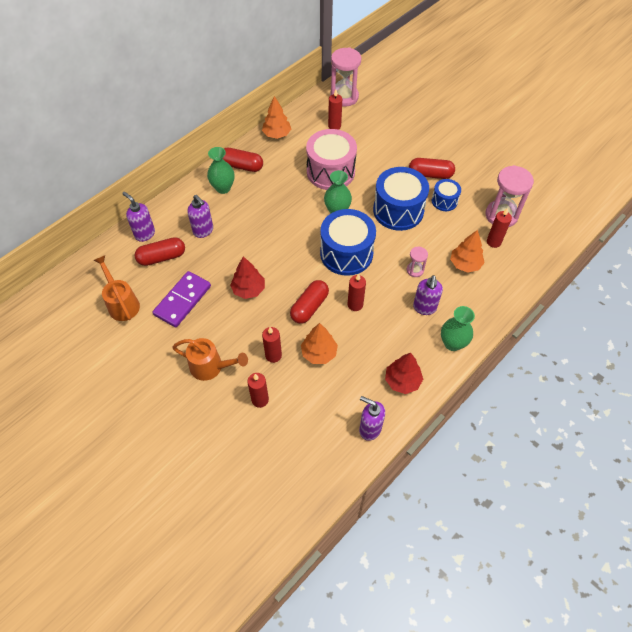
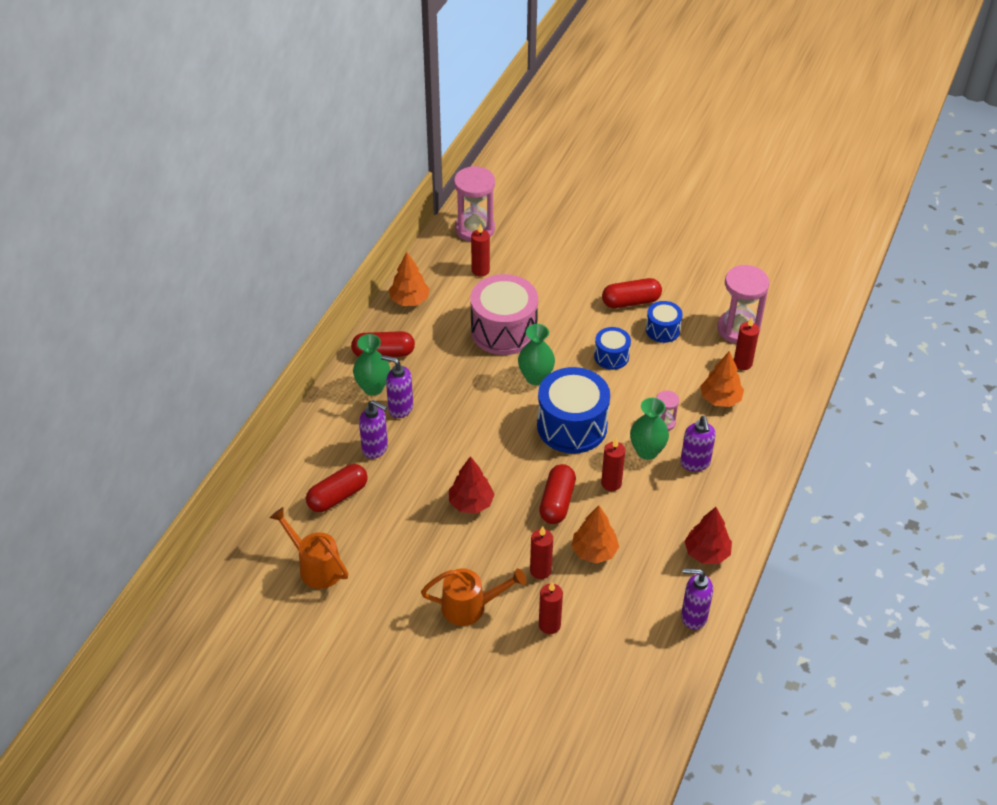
camera: 20 degrees left, 10 degrees down
(144, 234) = (298, 474): purple soap dispenser -> purple soap dispenser (400, 408)
(182, 300) = (393, 540): purple domino -> none
(398, 210) = (611, 356): blue drum -> blue drum, size x0.52
(452, 343) = (745, 494): green vase -> green vase (647, 451)

